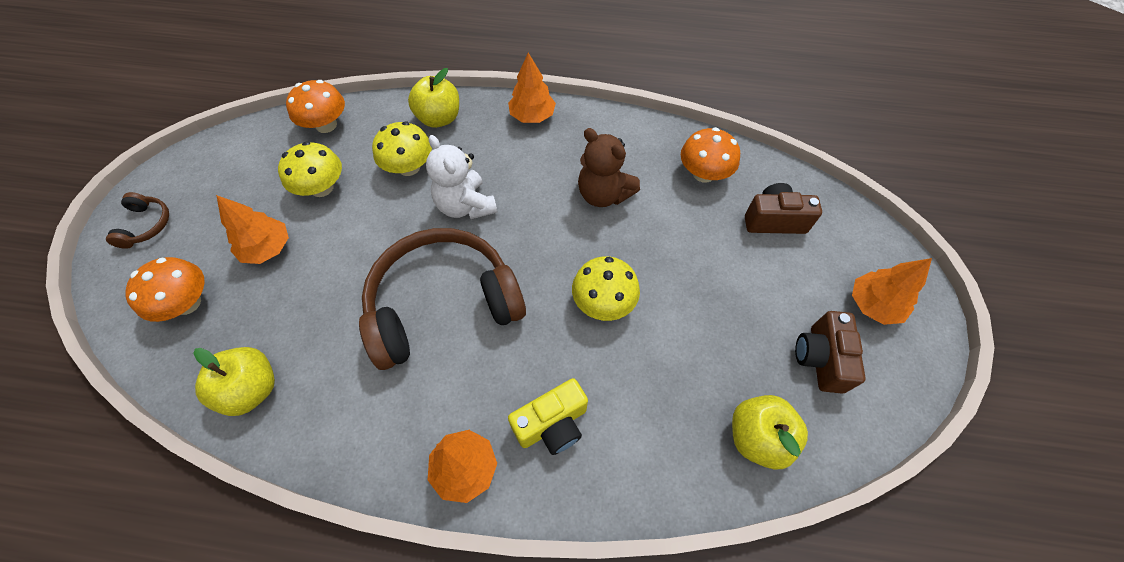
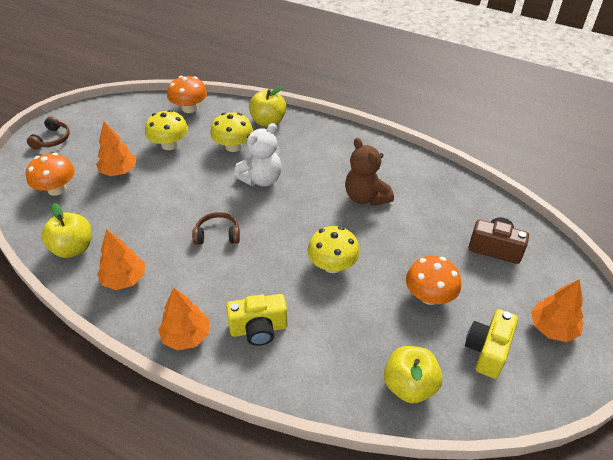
camera: 20 degrees right, 15 degrees down
(443, 304) = (217, 235): brown headphones -> brown headphones, size x0.41
(465, 206) = (261, 179): white teddy bear -> white teddy bear turned 120 degrees counterclockwise
(532, 116) = (336, 135): orange tree -> orange tree (124, 279)
(703, 173) = (452, 203): orange mushroom -> orange mushroom (429, 296)
(820, 358) = (487, 351): brown camera -> yellow camera

